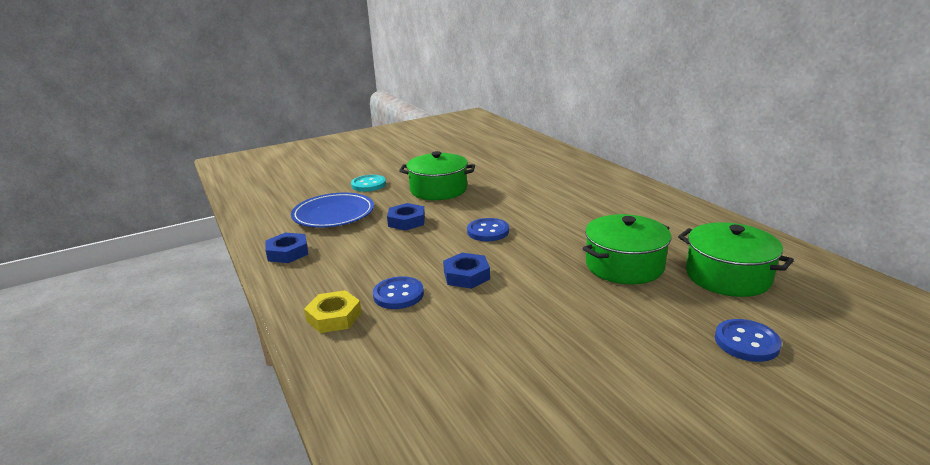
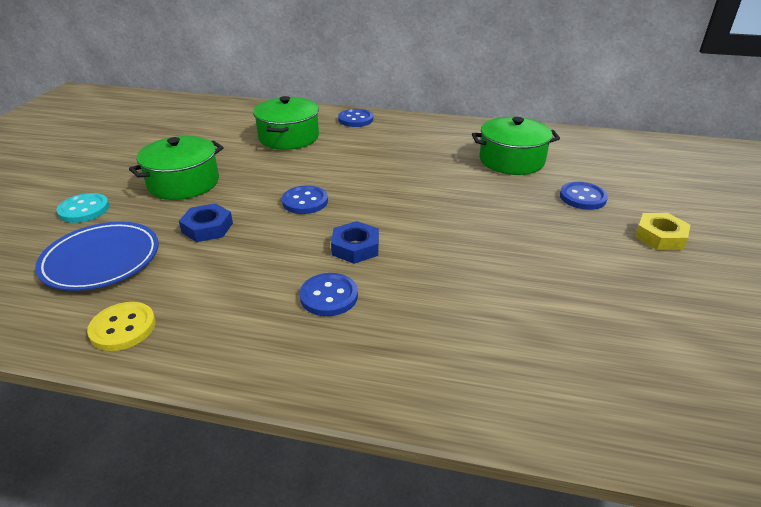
camera: 50 degrees left, 10 degrees up
(288, 252) = (123, 328): blue nut -> yellow button
(334, 317) = (307, 352): yellow nut -> yellow nut (660, 236)
(624, 265) = (447, 181): green pot -> green pot (289, 137)
(632, 189) = (355, 119): none -> blue button

